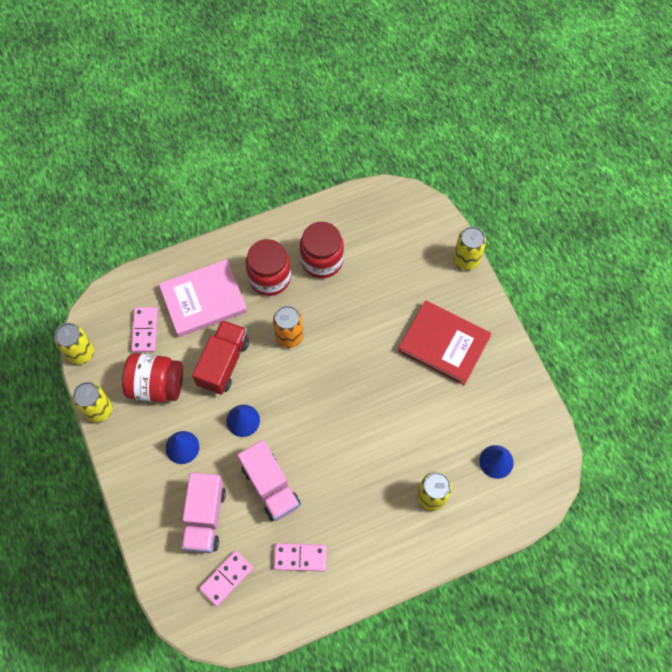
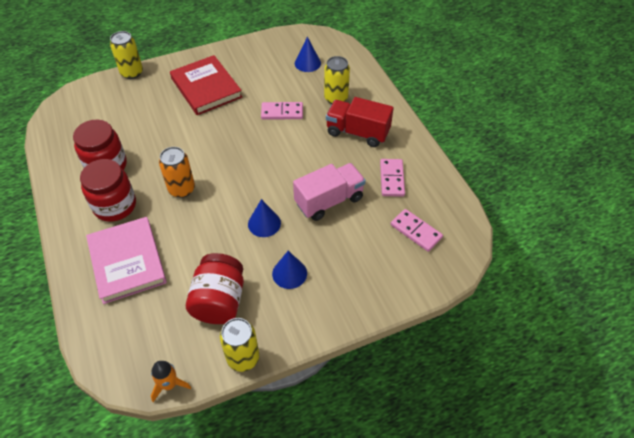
camera: 90 degrees left, 15 degrees down
(81, 353) = (169, 384): yellow can -> orange rocket
(145, 330) = (152, 317): pink domino -> pink domino (282, 112)
(205, 517) = (360, 250): pink truck -> none
(223, 363) = (202, 241): red truck -> red truck (357, 132)
(444, 344) = (206, 88): red book -> red book turned 60 degrees counterclockwise

